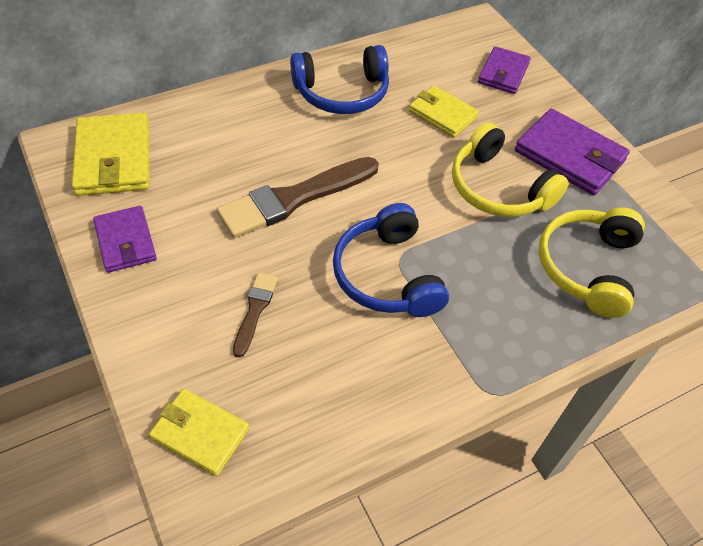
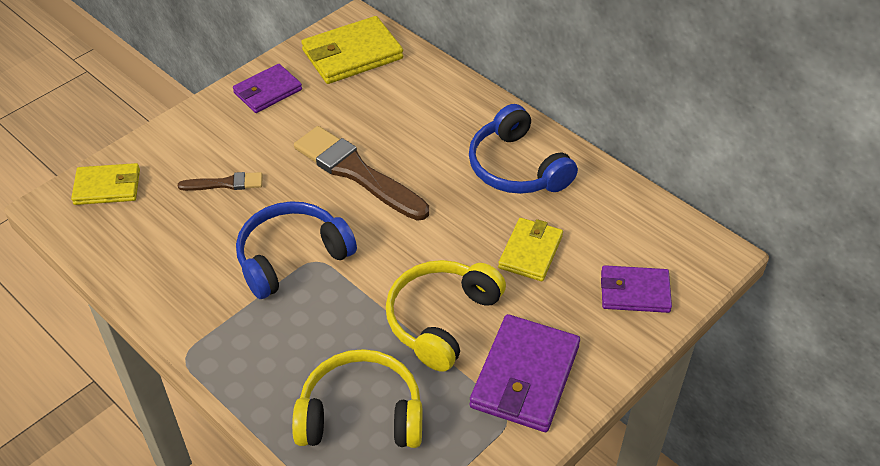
camera: 75 degrees right, 5 degrees down
(200, 433) = (107, 187): yellow wallet -> yellow wallet turned 75 degrees clockwise

